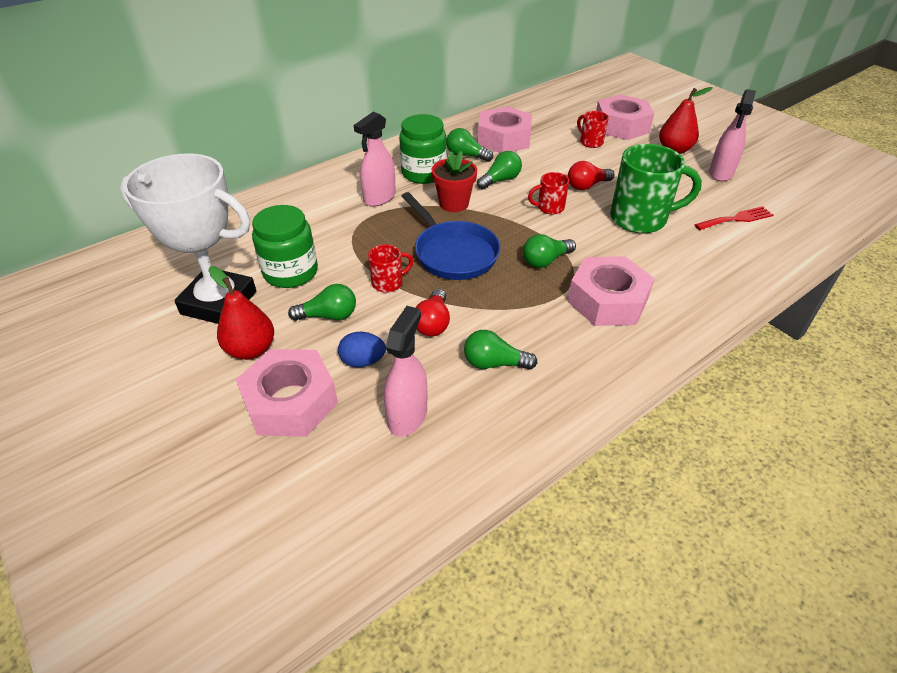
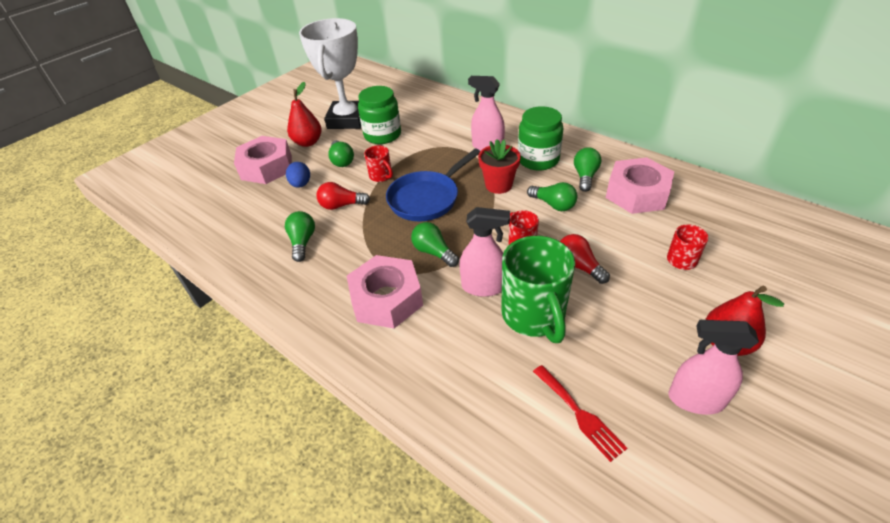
camera: 80 degrees right, 0 degrees up
(407, 416) = (254, 213): pink spray bottle -> pink spray bottle (483, 287)
(621, 126) = (751, 284): pink nut -> none

